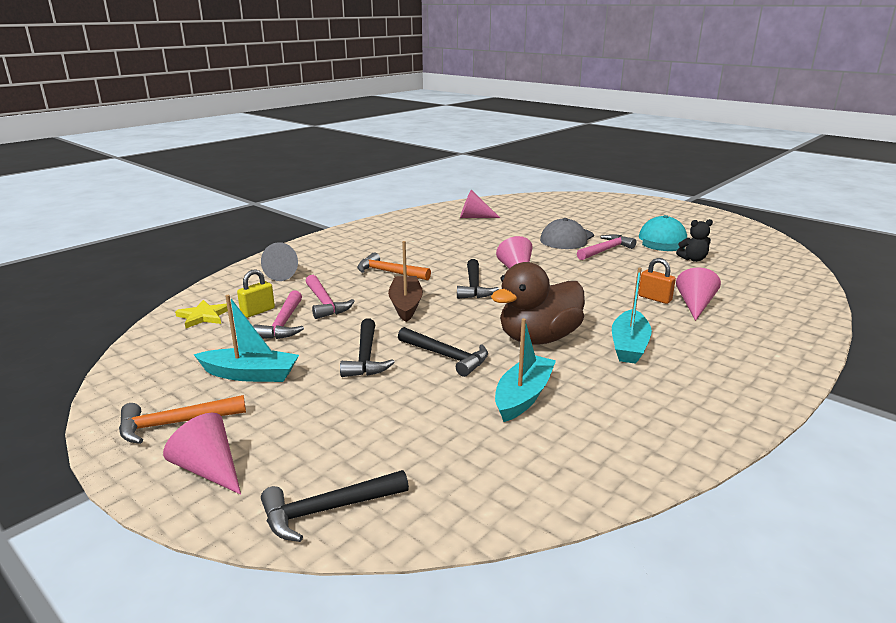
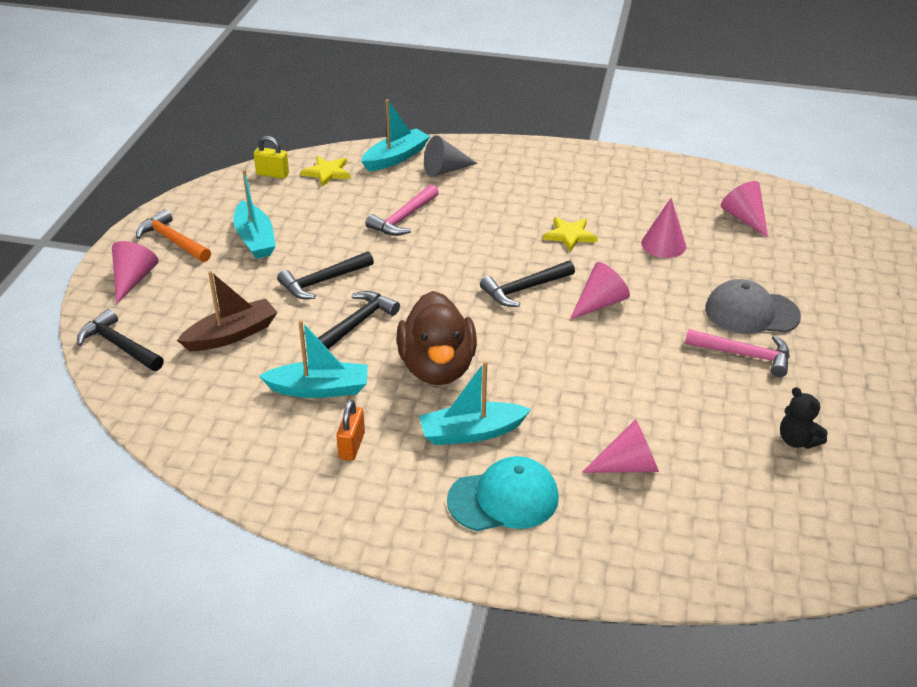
camera: 60 degrees right, 15 degrees up
(235, 285) = (396, 158): none -> turquoise boat
(258, 311) = (357, 193): yellow padlock -> yellow padlock (272, 174)
(283, 324) = (346, 215): pink hammer -> none
(389, 272) = (507, 224): orange hammer -> none
(406, 305) = (441, 263): brown boat -> brown boat (231, 335)
(429, 259) = (570, 235): none -> yellow star
(446, 356) = (357, 323): black hammer -> black hammer turned 150 degrees counterclockwise
(474, 239) = (663, 244): none -> pink cone
(538, 339) = (437, 367): brown duck -> brown duck turned 120 degrees counterclockwise
(654, 298) = (618, 428): orange padlock -> orange padlock (352, 446)
(662, 240) = (846, 398): turquoise cap -> turquoise cap (503, 499)

